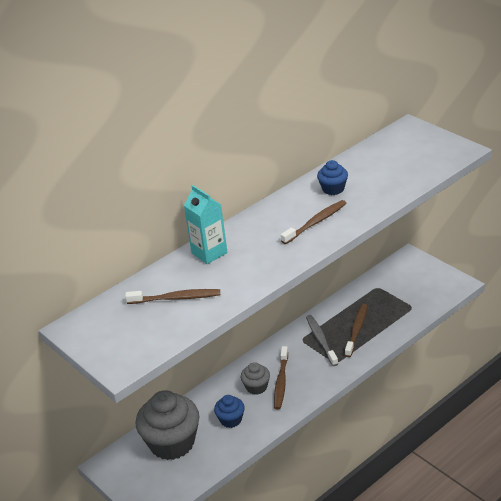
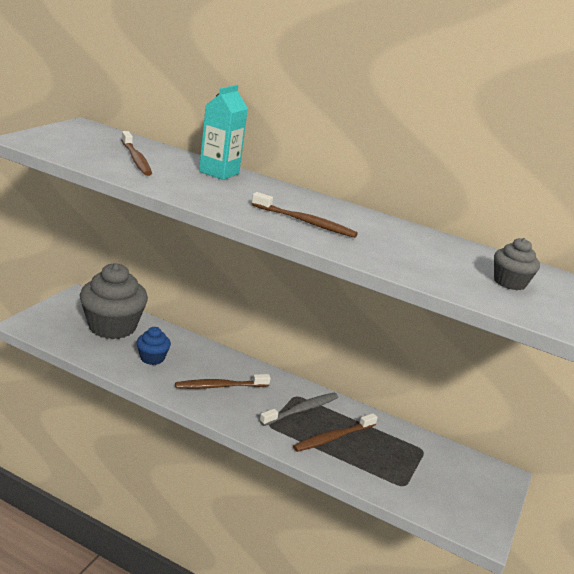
camera: 60 degrees right, 10 degrees down
(256, 387) = (206, 370): grey cupcake -> grey cupcake (509, 282)
(333, 189) = (383, 232): blue cupcake -> none
(357, 330) = (333, 437): brown toothbrush -> brown toothbrush turned 150 degrees clockwise

